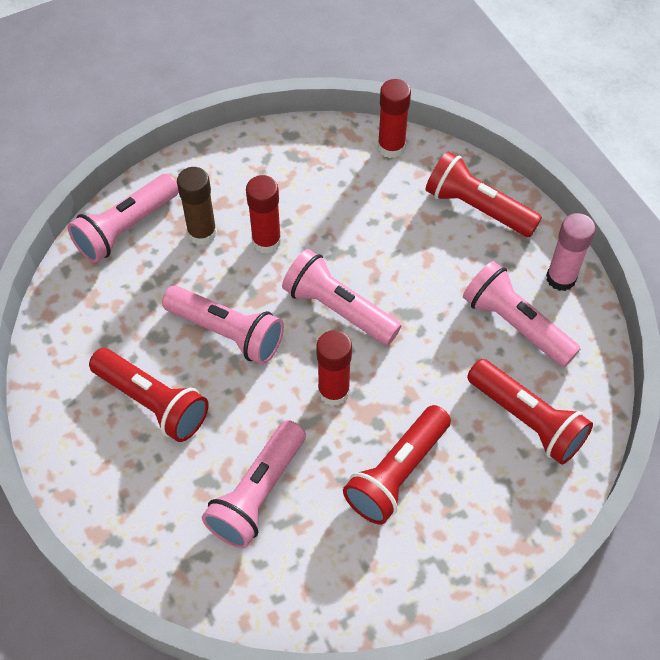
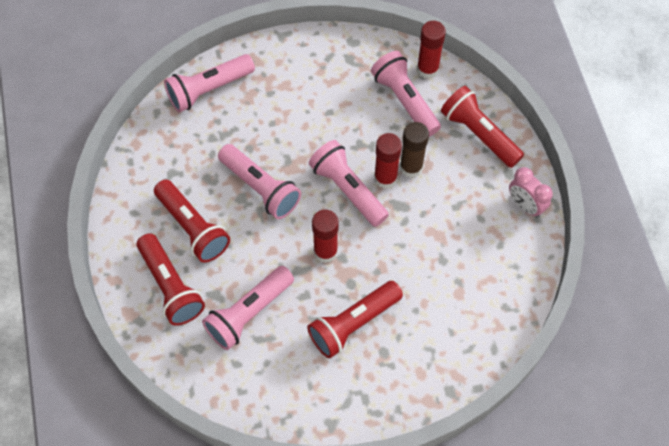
camera: 15 degrees right, 5 degrees up
(202, 233) = (263, 106): brown glue stick -> brown glue stick (411, 167)
(266, 241) = (310, 124): red glue stick -> red glue stick (385, 178)
(515, 324) = (477, 233): pink flashlight -> pink flashlight (404, 101)
(527, 419) = (462, 308): red flashlight -> red flashlight (171, 286)
(561, 278) = (525, 205): pink glue stick -> pink clock

